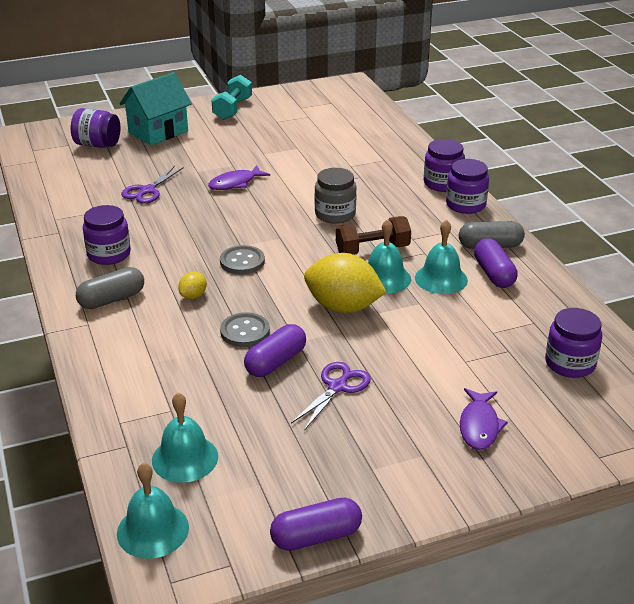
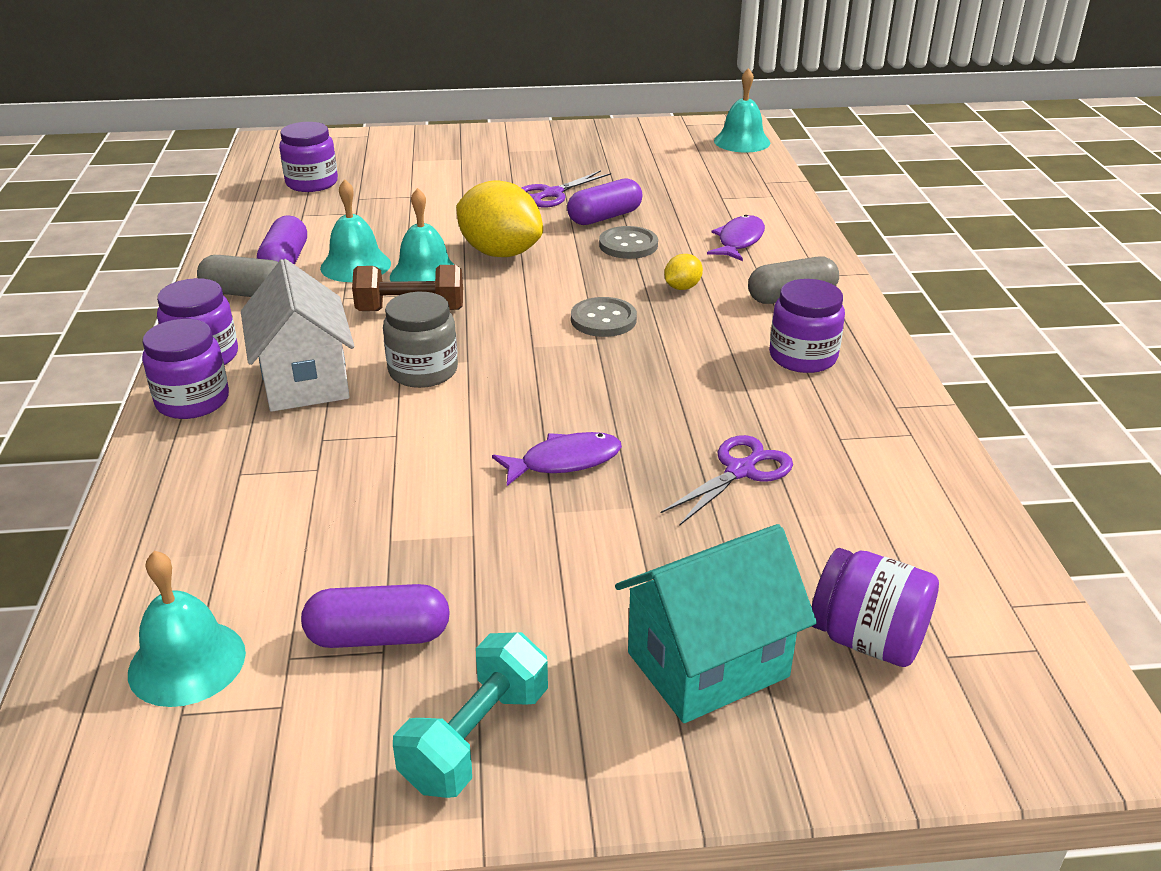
camera: 165 degrees left, 0 degrees up
(185, 458) = (712, 170): turquoise bell -> turquoise bell (187, 662)
(316, 536) = (619, 127): purple capsule -> purple capsule (379, 636)
(395, 200) = (305, 381): none -> white house
(479, 426) = (444, 159): purple fish -> purple fish (739, 241)

